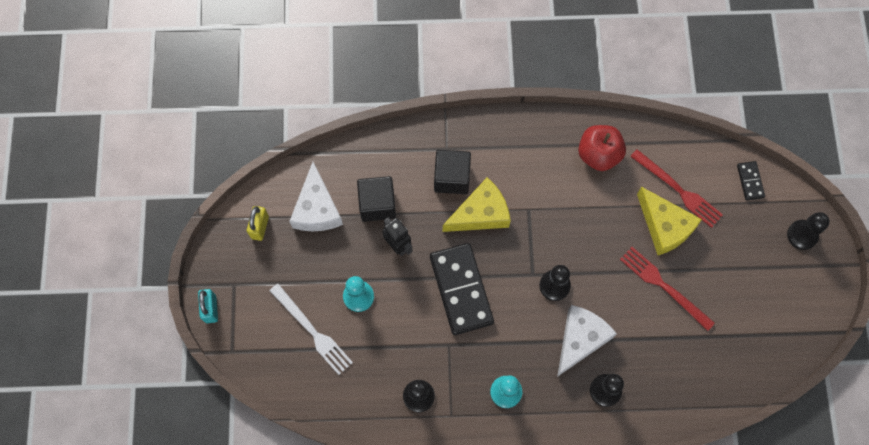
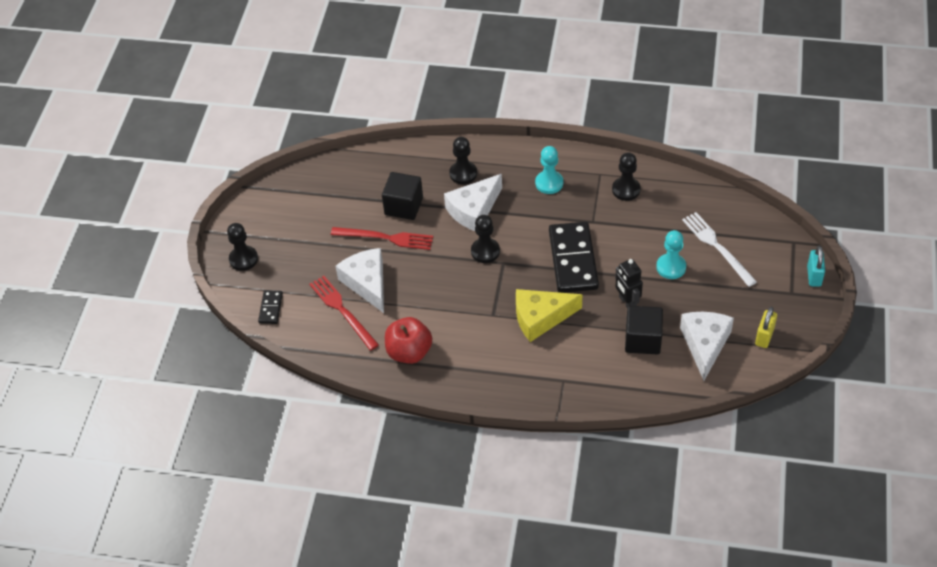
camera: 165 degrees left, 20 degrees down
(452, 178) = (563, 352): black cube -> black cube (404, 206)
(664, 226) = (367, 283): yellow cheese -> white cheese
(664, 286) = (386, 238): red fork -> red fork turned 45 degrees counterclockwise

